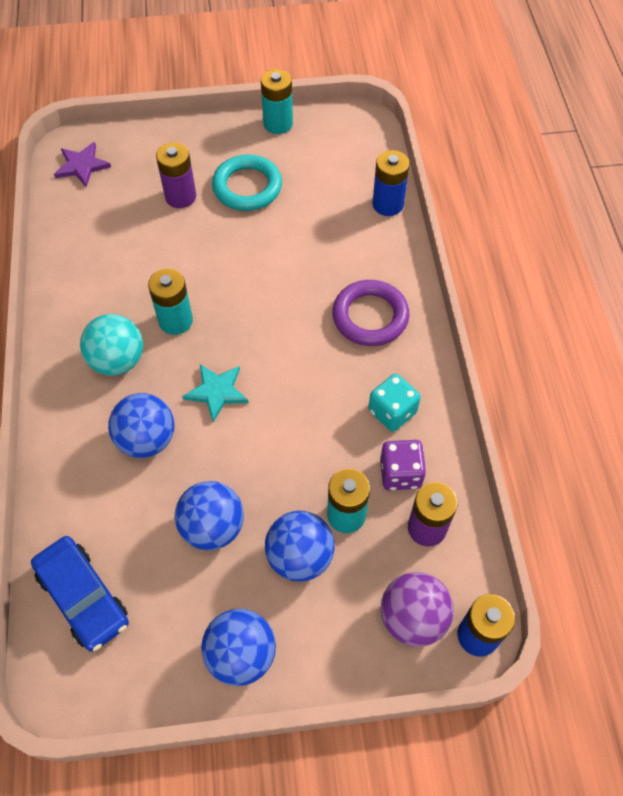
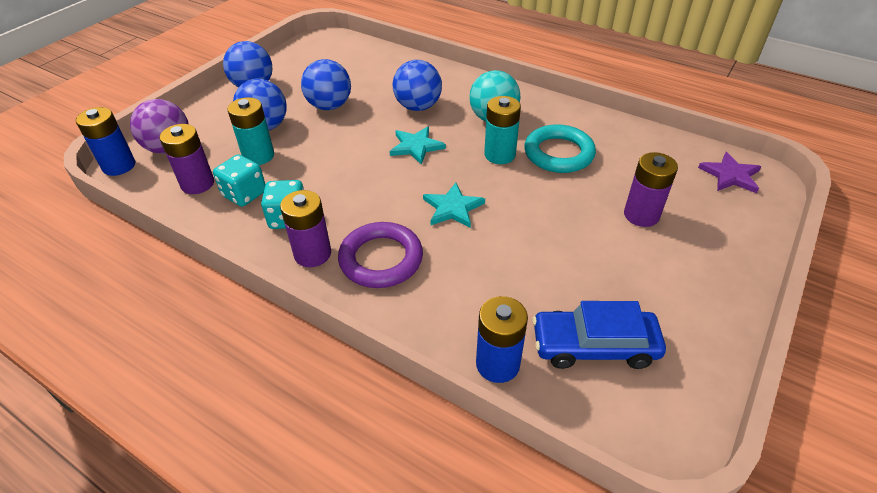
camera: 130 degrees right, 15 degrees down
(83, 597) = (355, 56): blue car -> blue car (594, 346)
(247, 187) = (619, 265): turquoise ring -> turquoise ring (558, 153)
(275, 310) = (452, 208): none -> turquoise star
(278, 124) = (711, 344): turquoise battery -> none
(400, 473) = (244, 194): purple dice -> turquoise dice
(408, 362) = (312, 254): none -> purple battery

